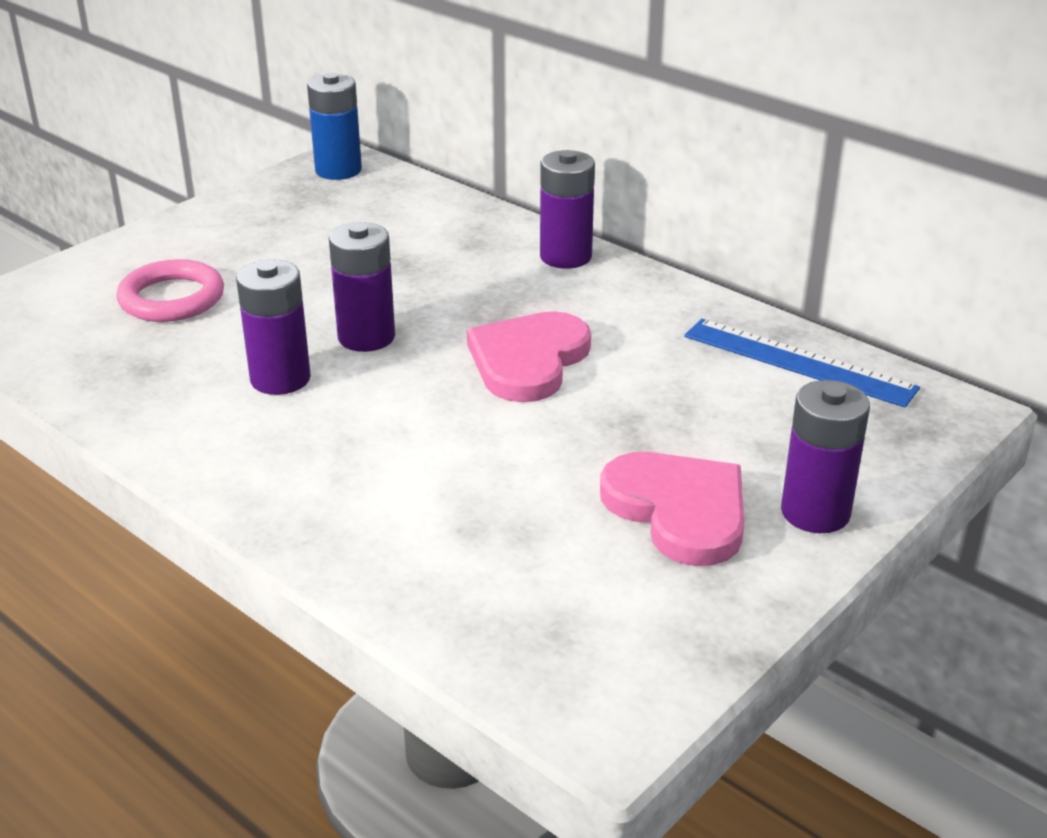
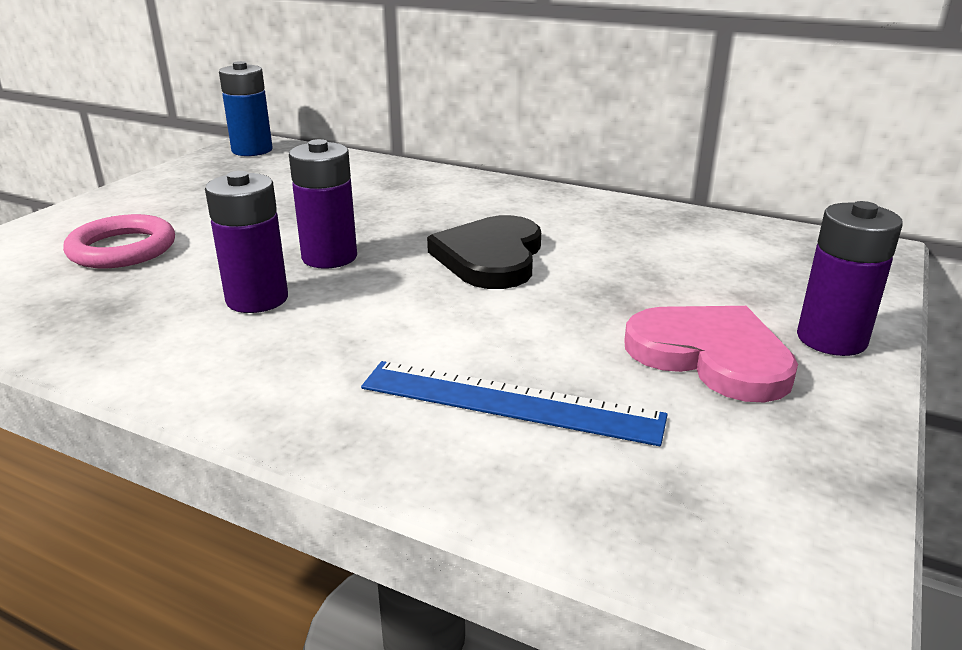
camera: 15 degrees left, 5 degrees down
(528, 360) = (490, 257): pink heart -> black heart
(565, 257) = (477, 185): purple battery -> none
(798, 362) = (718, 232): blue ruler -> blue ruler (510, 402)

